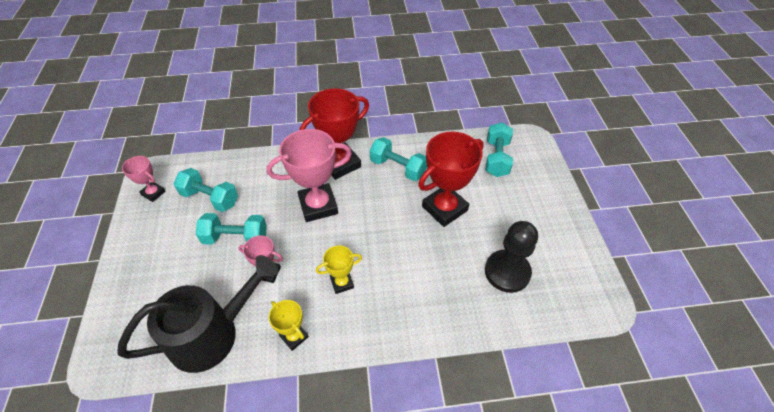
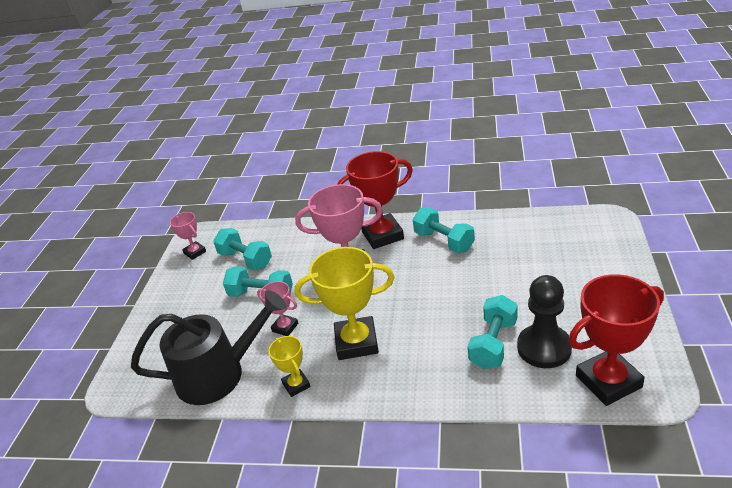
camera: 20 degrees right, 15 degrees down
(342, 283) = (356, 342): yellow trophy -> yellow trophy, size x1.93
(444, 208) = (486, 282): red trophy -> red trophy (608, 381)
(496, 158) = (561, 237): turquoise dumbbell -> turquoise dumbbell (493, 344)

